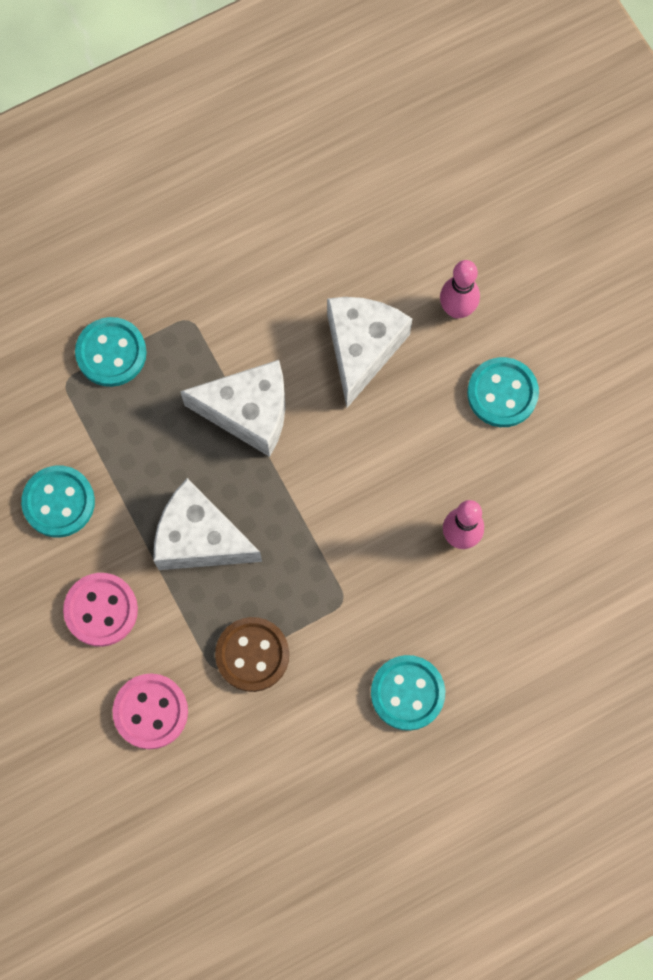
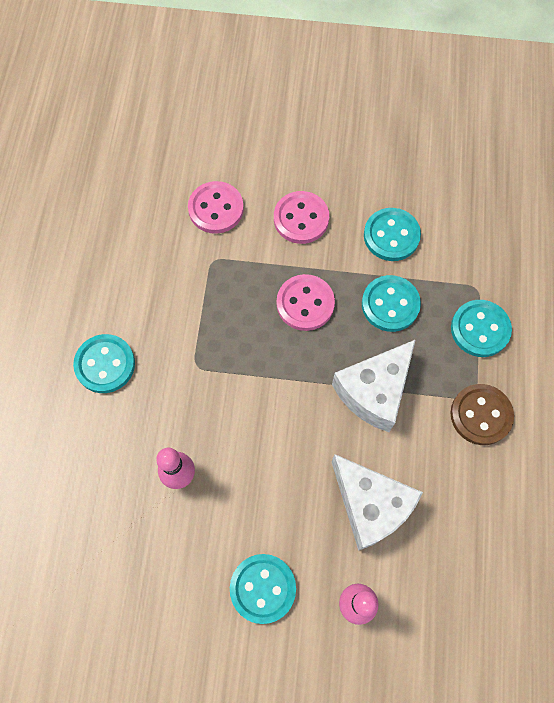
camera: 125 degrees right, 5 degrees down
(142, 454) = (390, 304): none -> turquoise button
(200, 539) = (305, 303): white cheese -> pink button
(252, 655) = (205, 287): brown button -> brown button (481, 415)

